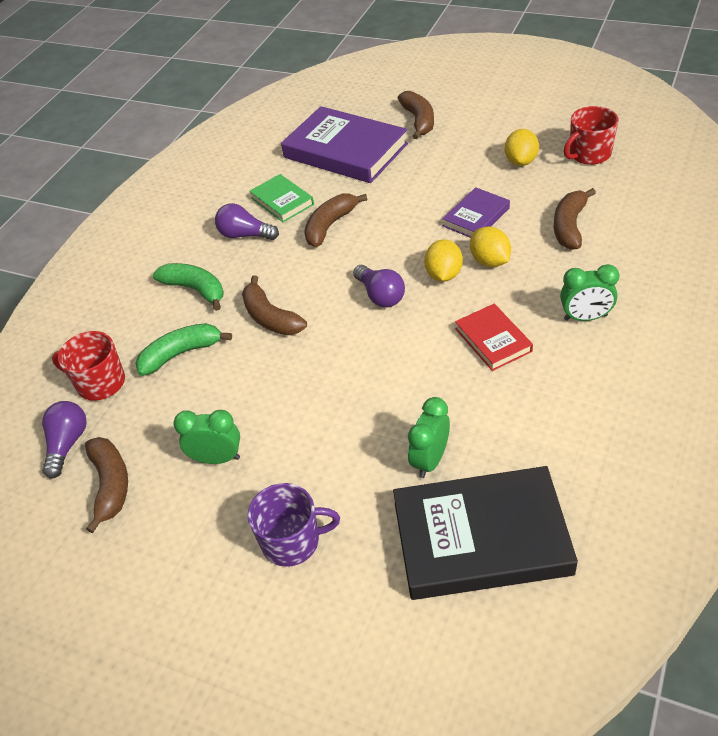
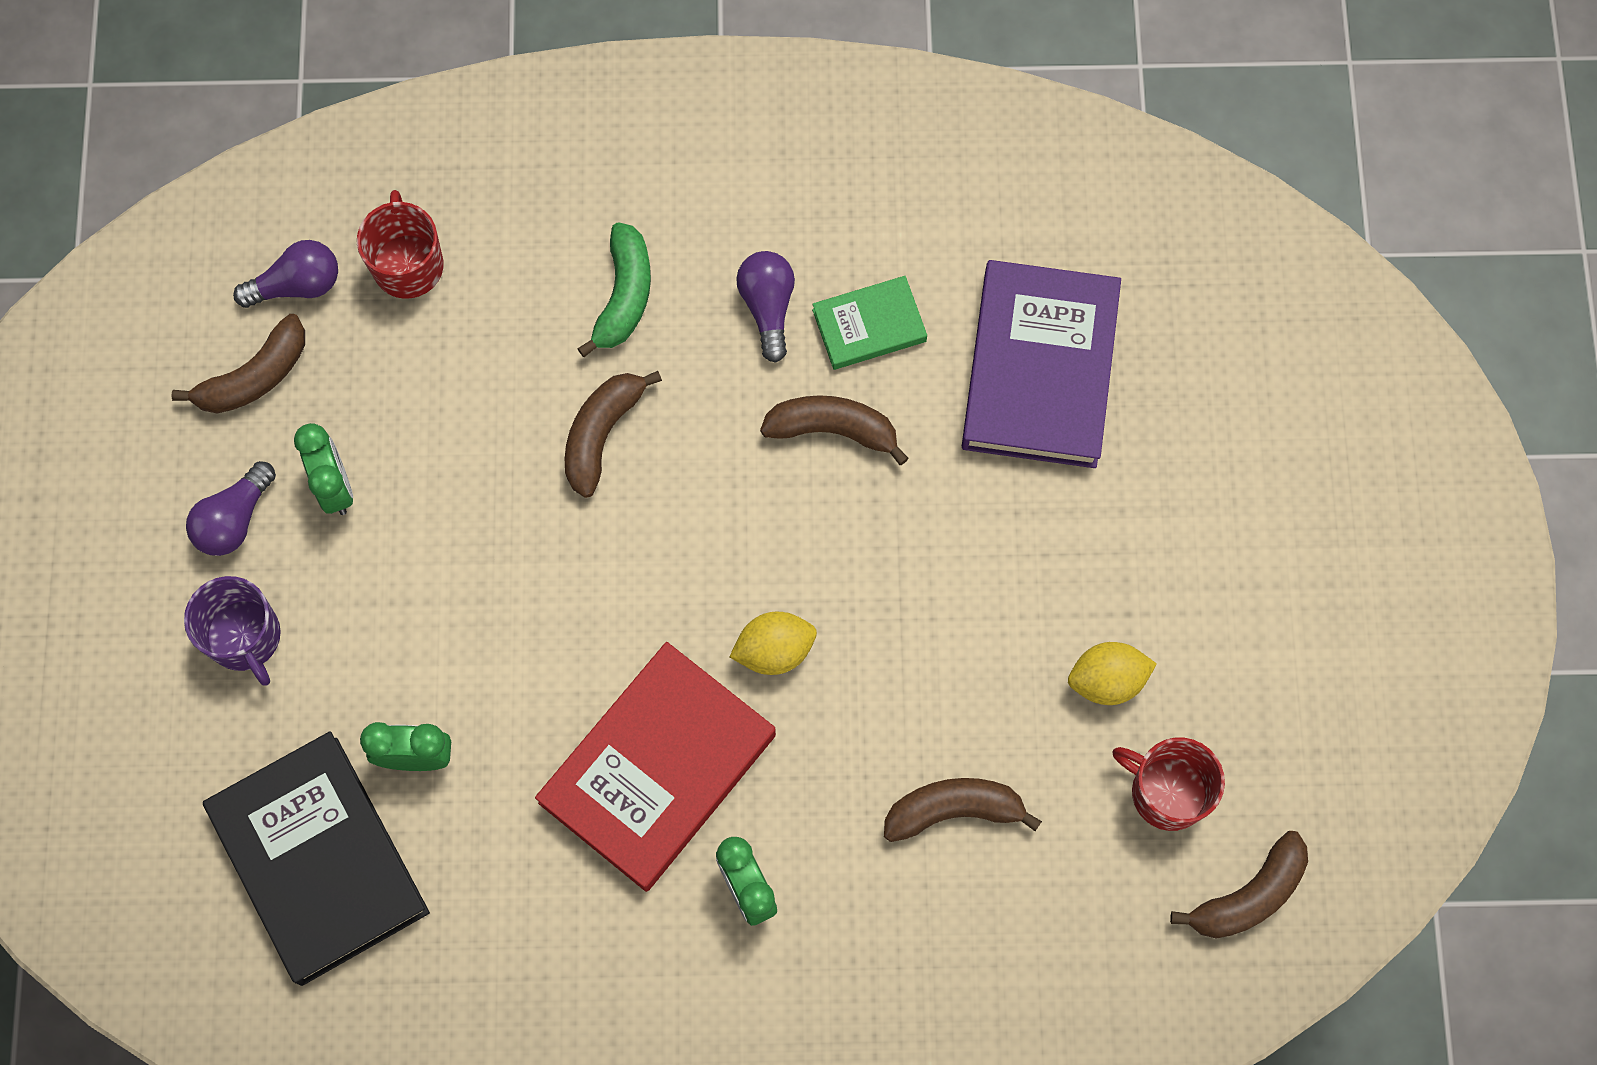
camera: 60 degrees right, 25 degrees up
(181, 354) = (493, 344): green banana -> none
(282, 201) = (869, 326): green book -> green book turned 45 degrees clockwise
(380, 295) = (698, 573): purple light bulb -> purple light bulb (235, 519)
(419, 120) = (1173, 461): brown banana -> brown banana (1249, 895)
(476, 217) = (929, 654): purple book -> none
(490, 261) = (828, 710): yellow lemon -> none
(493, 340) = (658, 769): red book -> red book, size x1.95

